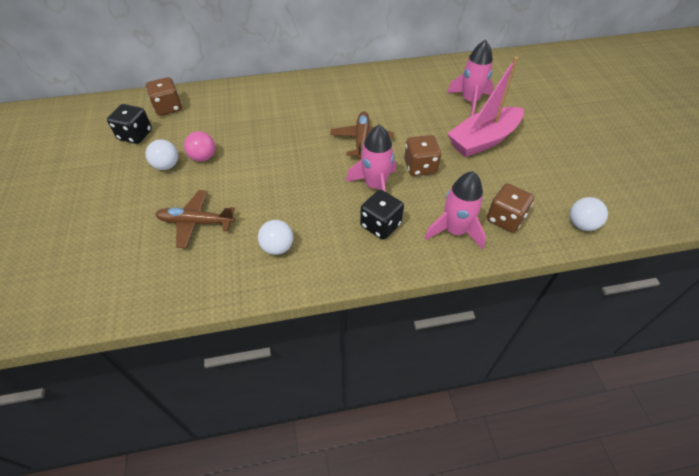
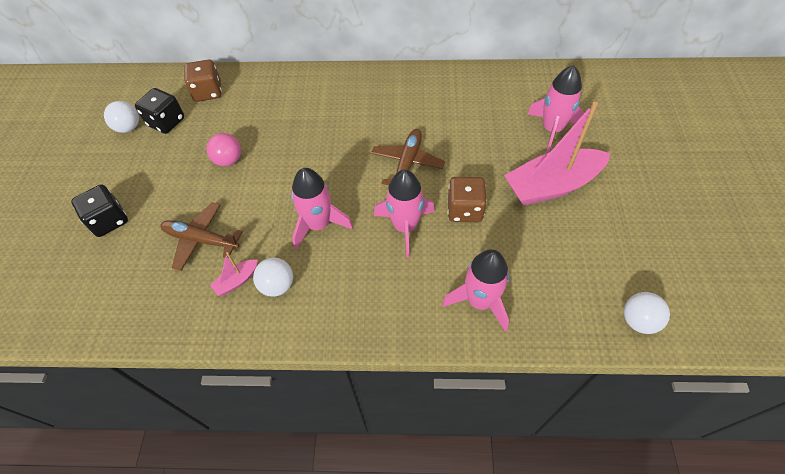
camera: 15 degrees right, 5 degrees up
(166, 165) = (189, 165): white ball -> white ball (129, 128)
(239, 249) = (237, 281): none -> pink boat
(300, 195) = (318, 225): none -> pink rocket
(380, 225) = (397, 278): black dice -> black dice (109, 220)
(505, 218) = (545, 296): brown dice -> none

